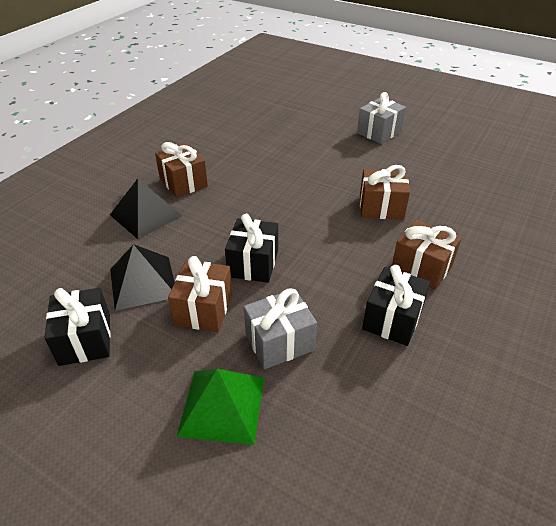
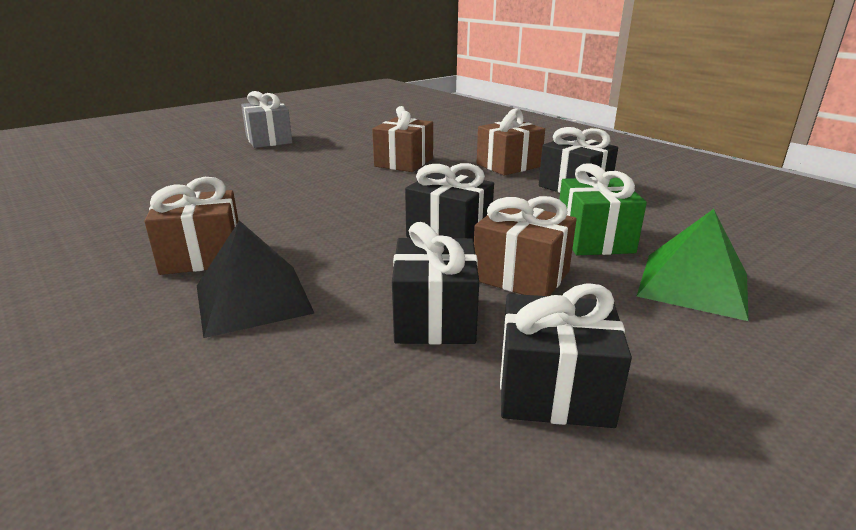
camera: 70 degrees left, 15 degrees down
(143, 282) = (435, 318): black pyramid -> black gift
(279, 342) = (594, 239): grey gift -> green gift

